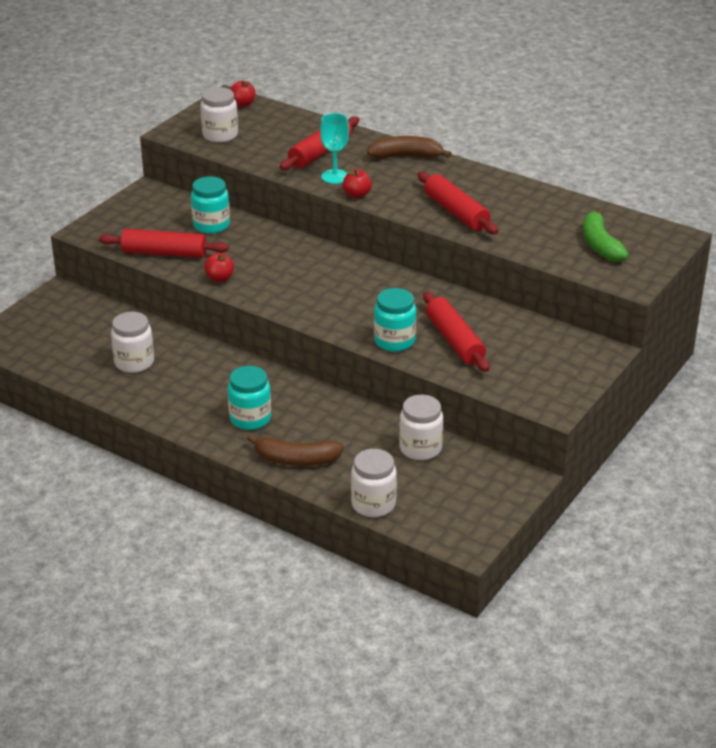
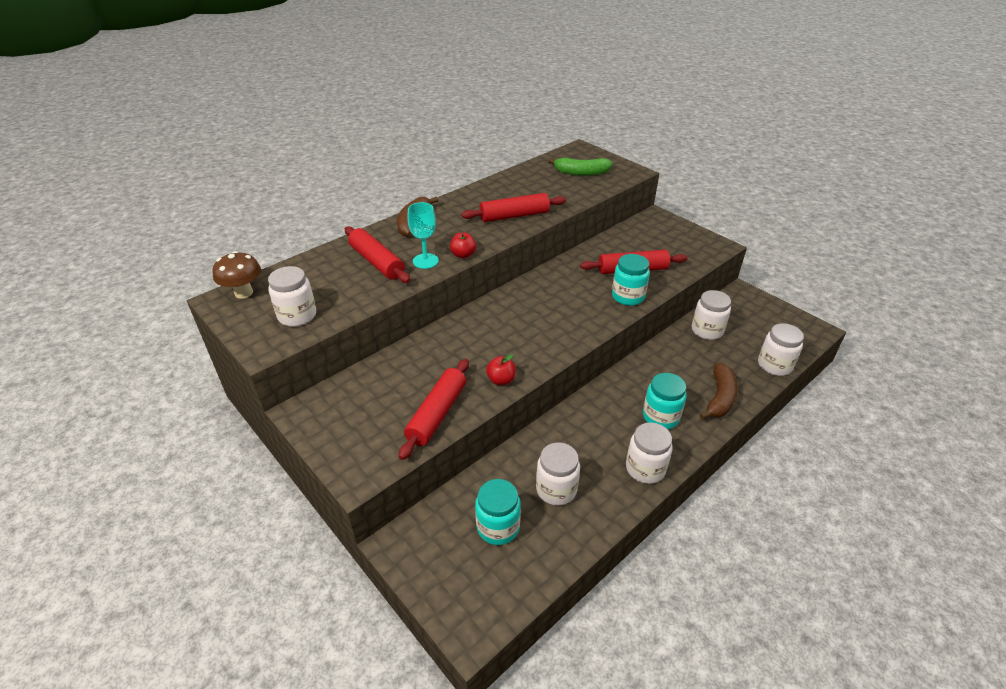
camera: 75 degrees left, 5 degrees up
(174, 412) = (645, 469): none -> white jar
(211, 225) = (400, 372): turquoise jar -> turquoise jar (498, 527)
(243, 104) = (244, 293): red apple -> brown mushroom

